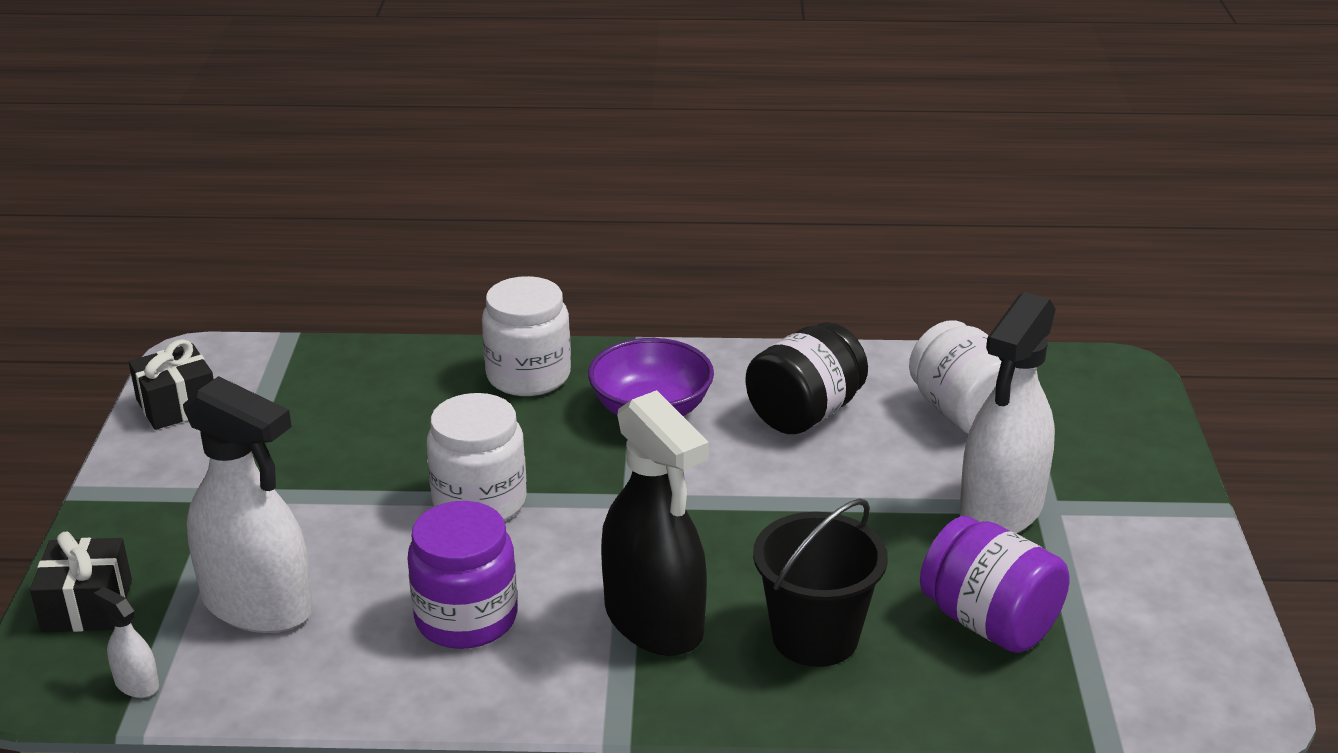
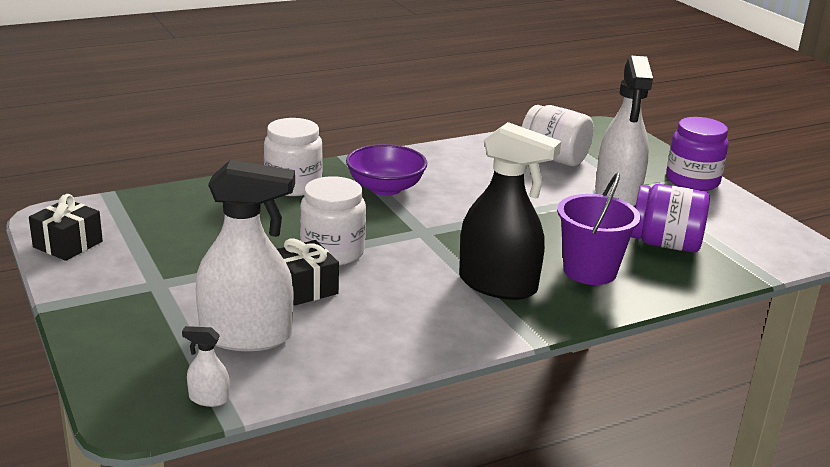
camera: 30 degrees left, 5 degrees down
(87, 605) = (123, 366): black gift -> black gift (305, 287)
(466, 618) = (388, 310): purple jar -> purple jar (692, 181)
(805, 413) = (472, 173): black jar -> none
(815, 637) = (589, 271): black bucket -> purple bucket

